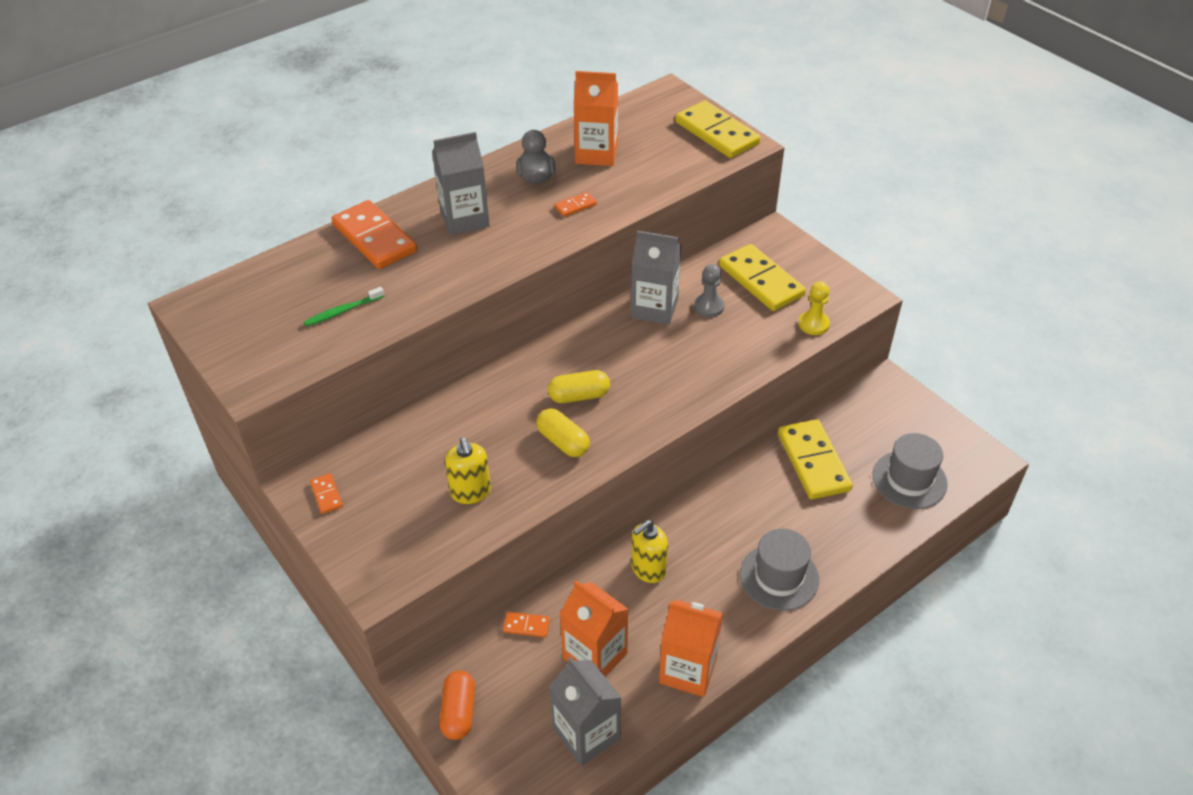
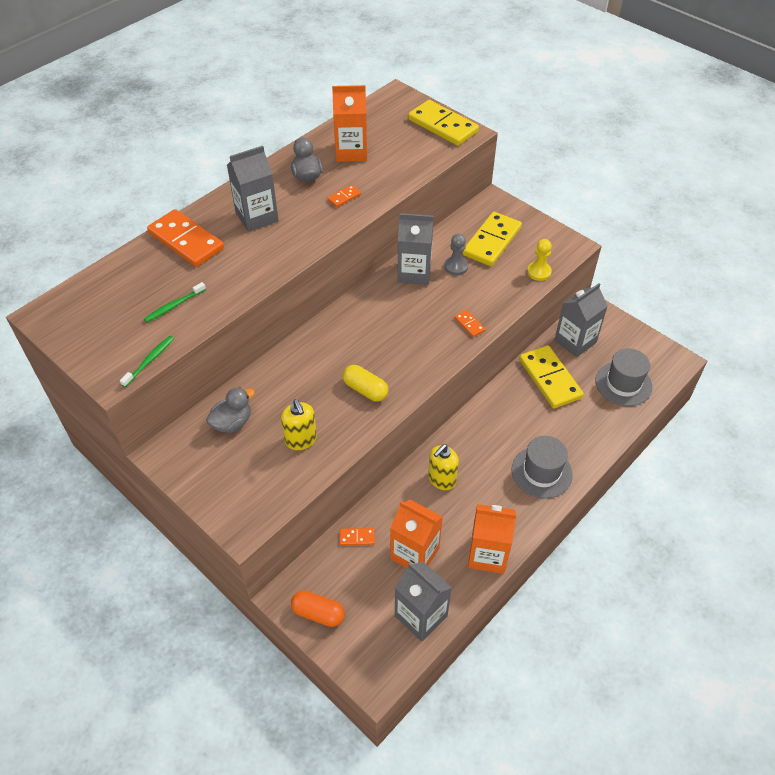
camera: 10 degrees left, 5 degrees up
(299, 371) = (149, 361): none -> green toothbrush
(326, 495) = (184, 457): orange domino -> orange domino (469, 324)
(392, 461) = (232, 422): none -> grey duck
(459, 712) = (318, 613): orange capsule -> orange capsule turned 60 degrees counterclockwise
(579, 396) = (370, 351): yellow capsule -> none
(761, 281) = (491, 241): yellow domino -> yellow domino turned 75 degrees clockwise
(856, 419) = (575, 341): none -> grey carton

